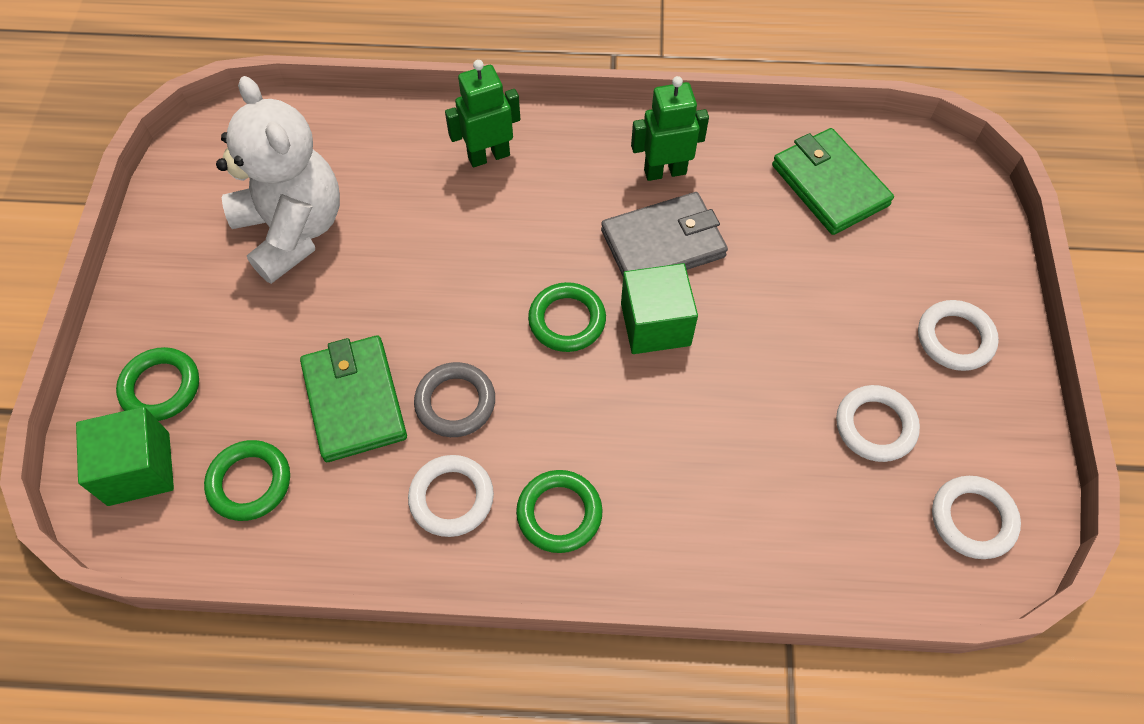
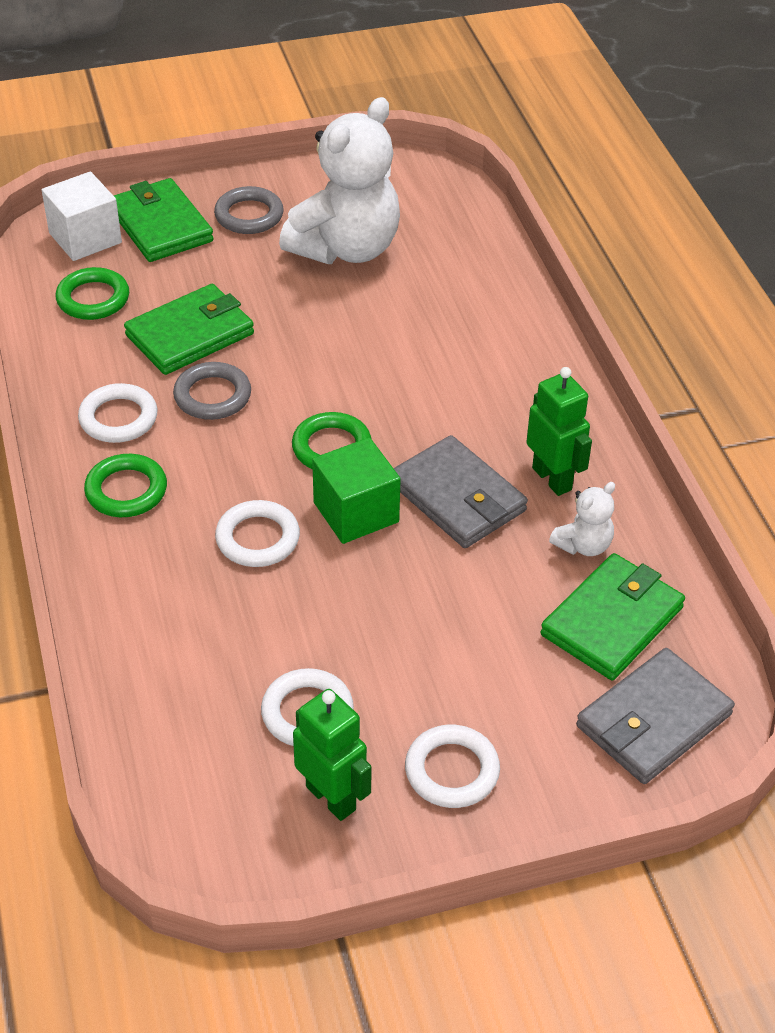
camera: 70 degrees right, 15 degrees down
(139, 469) = (85, 238): green cube -> white cube
(161, 387) = (160, 225): green ring -> green wallet
(192, 299) = (249, 215): none -> grey ring
(488, 156) = (498, 346): green robot -> green robot (331, 797)
(745, 176) = (583, 545): none -> white teddy bear
(932, 193) = (653, 721): none -> grey wallet
(972, 519) = (225, 816): white ring -> white ring (257, 538)

